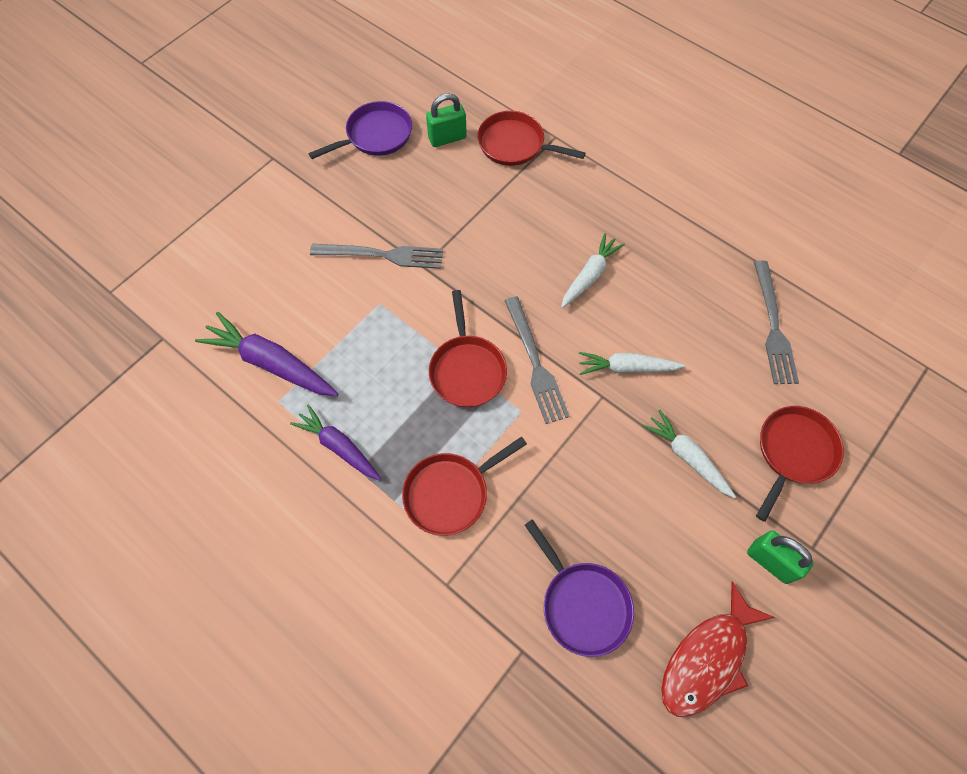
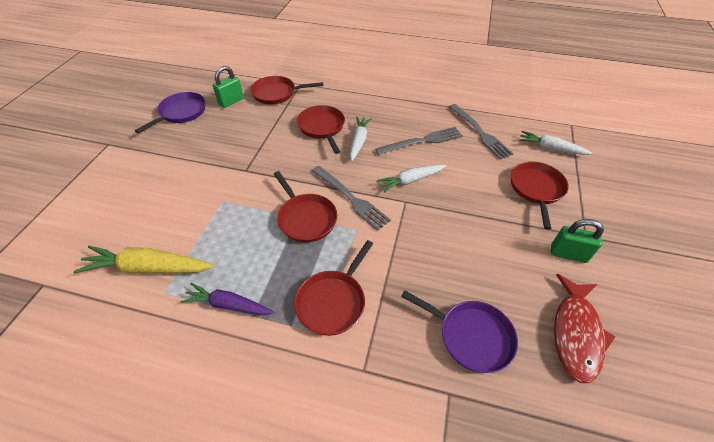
camera: 25 degrees left, 15 degrees down
(271, 363) = (148, 268): purple carrot -> yellow carrot
(382, 255) = (213, 173): grey fork -> grey fork (422, 141)
(551, 231) = (322, 127): none -> red pan
(687, 456) = (478, 215): white carrot -> white carrot (550, 148)

